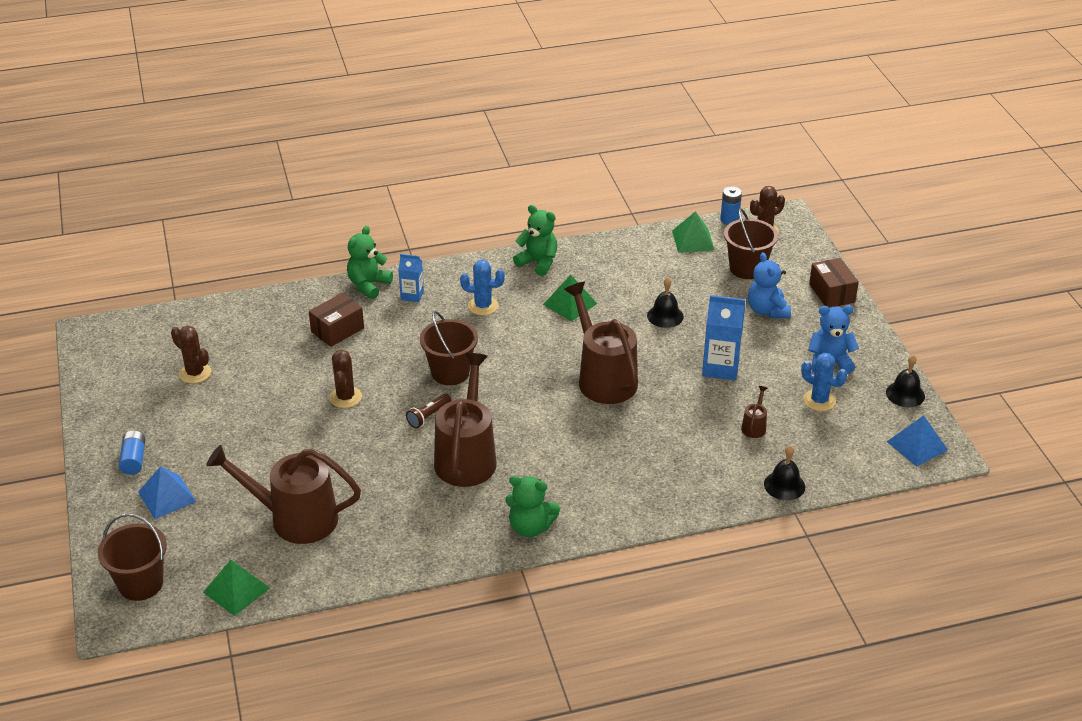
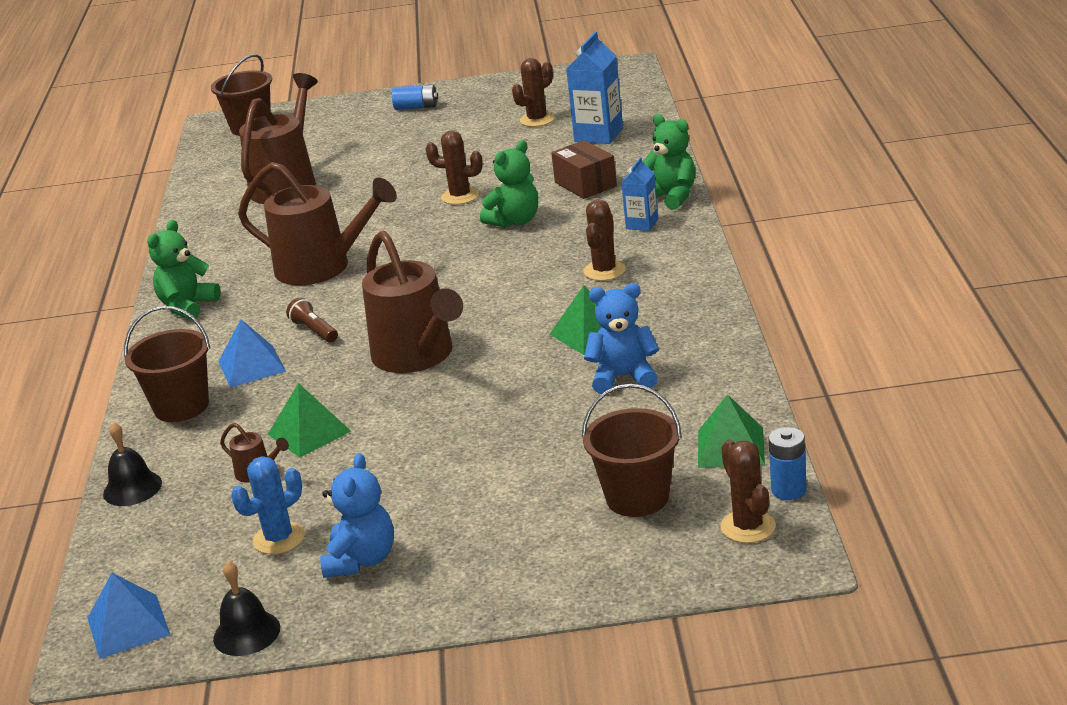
camera: 105 degrees right, 10 degrees down
(167, 496) = (356, 126): blue pyramid -> blue pyramid (251, 366)
(236, 590) = (213, 166): green pyramid -> green pyramid (309, 432)
(428, 416) = (403, 243): brown flashlight -> brown flashlight (314, 331)
(450, 372) = (476, 253): brown bucket -> brown bucket (181, 406)
(483, 306) = (604, 271): blue cactus -> brown cactus
(538, 262) = (696, 309): green teddy bear -> green teddy bear (515, 221)
(603, 378) = (418, 356): brown watering can -> brown watering can turned 75 degrees clockwise
(665, 316) = (535, 410): black bell -> none
(720, 367) = (396, 452): blue carton -> blue carton (598, 135)
(767, 310) = (515, 509): blue teddy bear -> blue teddy bear (623, 377)
(831, 293) = (540, 586): brown box -> none

